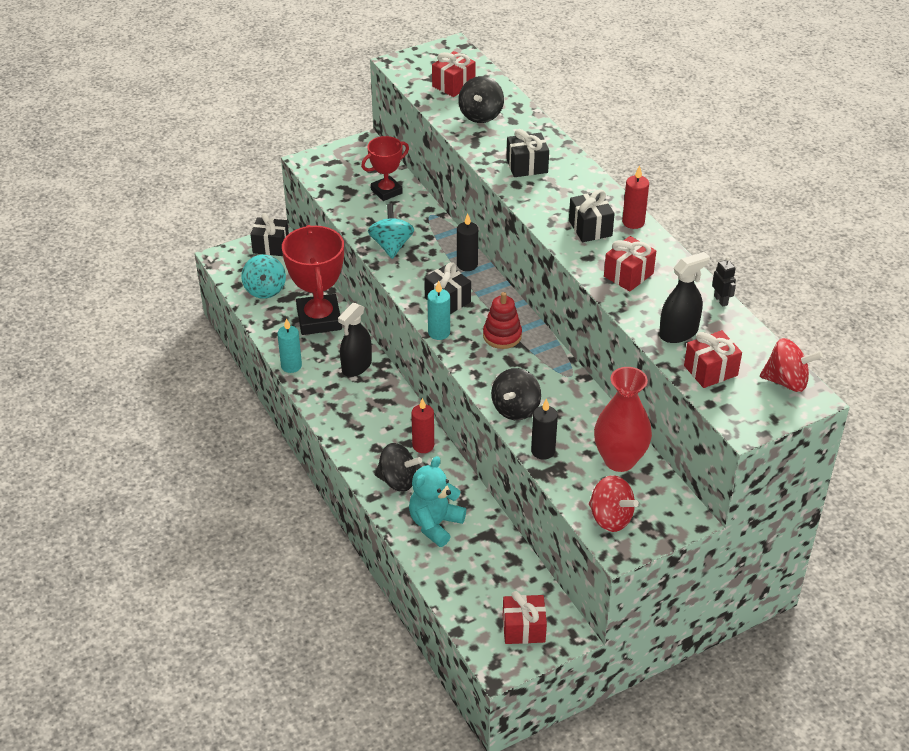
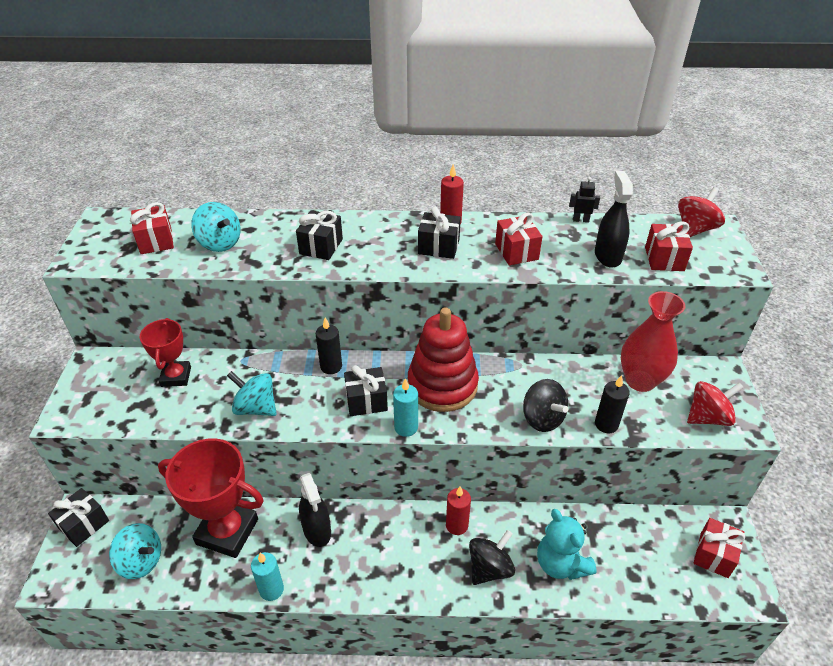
camera: 60 degrees left, 0 degrees up
(481, 115) = (220, 243): black spinning top -> turquoise spinning top
(502, 336) = (442, 385): red stacking toy -> red stacking toy, size x1.79

